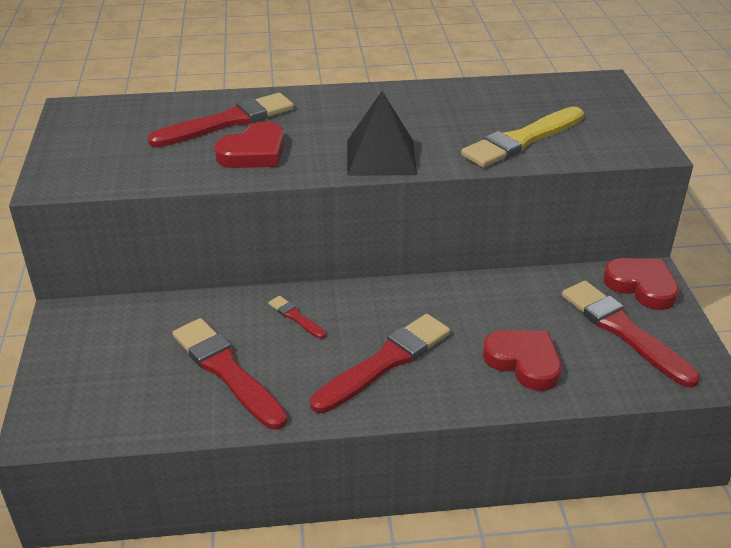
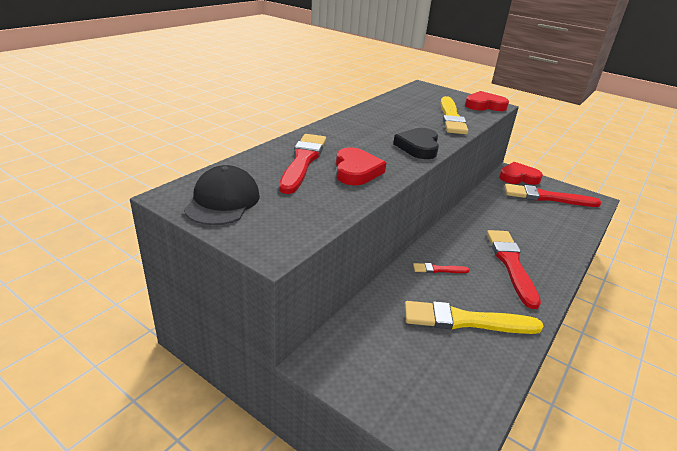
camera: 50 degrees left, 5 degrees down
(94, 129) = (222, 201): none -> black cap
(227, 371) = (466, 321): red brush -> yellow brush
(381, 157) = (418, 147): black pyramid -> black heart
(524, 362) = (547, 229): red heart -> red heart (484, 105)

